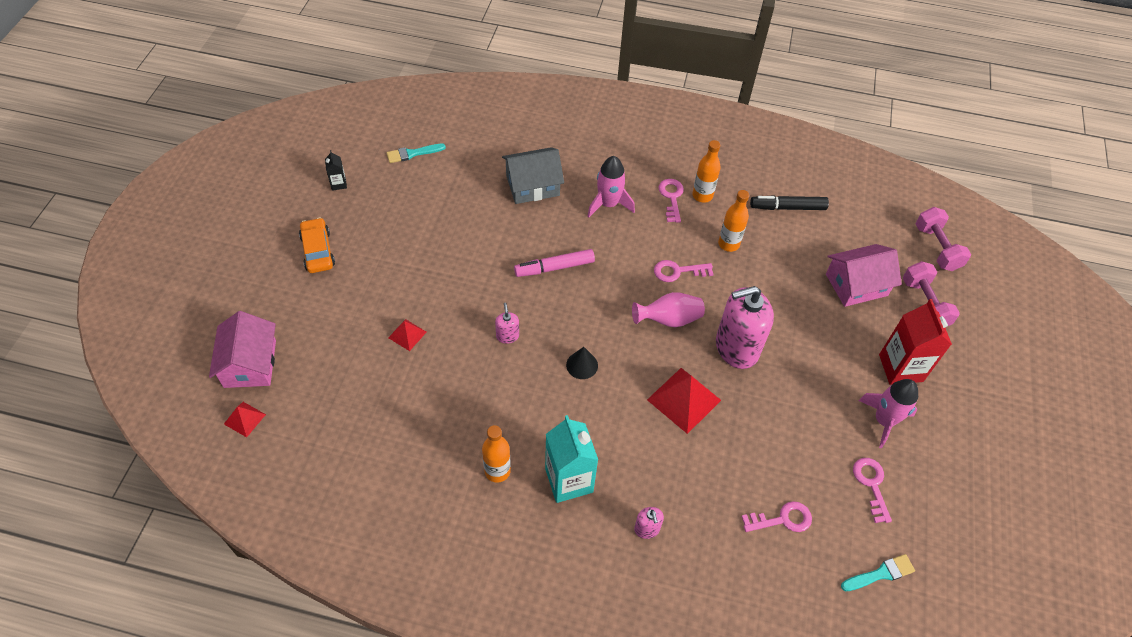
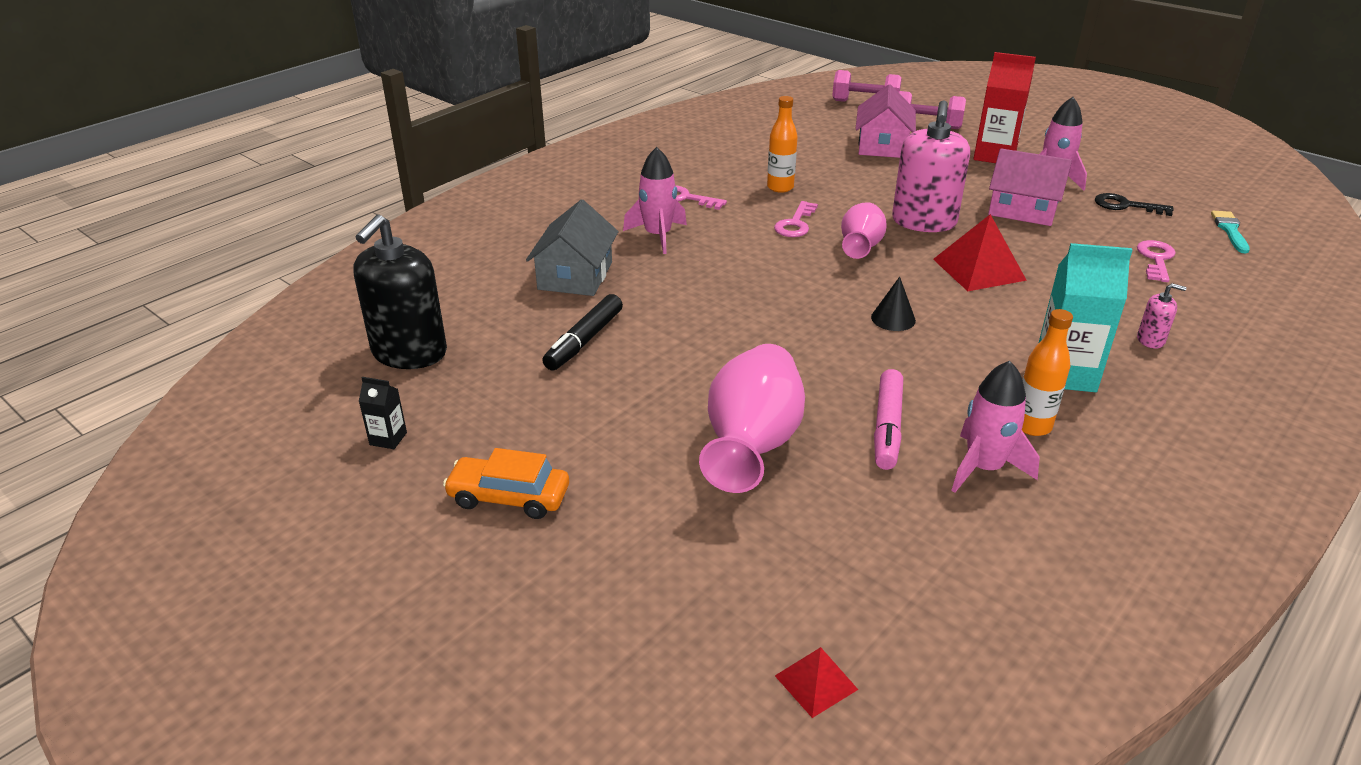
camera: 60 degrees left, 20 degrees down
(250, 364) = (694, 644): pink house -> pink house (1023, 209)
(407, 335) = (752, 445): red pyramid -> pink vase
(412, 153) = (409, 352): turquoise brush -> black soap dispenser
(441, 453) = (984, 468): none -> pink rocket
(507, 336) = (812, 360): pink soap dispenser -> none
(554, 267) = (725, 296): pink marker -> pink marker (887, 427)
(702, 195) = (699, 182): orange bottle -> none
(787, 207) = (757, 147): black marker -> black marker (584, 341)
(871, 484) = (1126, 206): pink key -> black key

